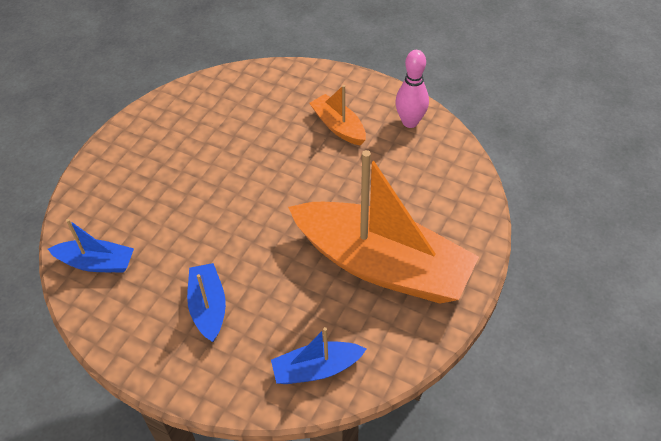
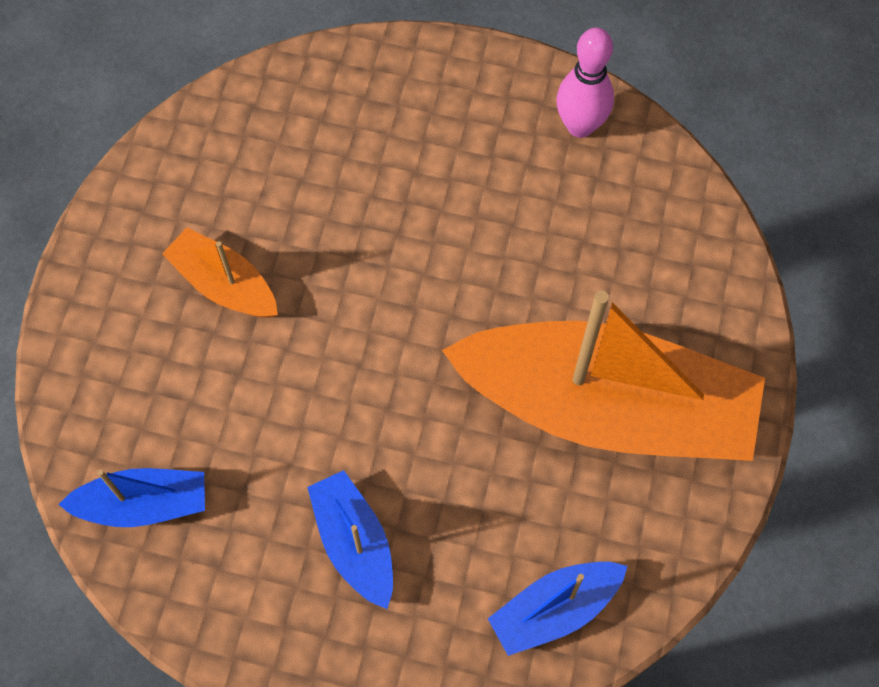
camera: 15 degrees left, 15 degrees up
(338, 126) = (464, 158): orange boat -> orange boat (224, 284)

